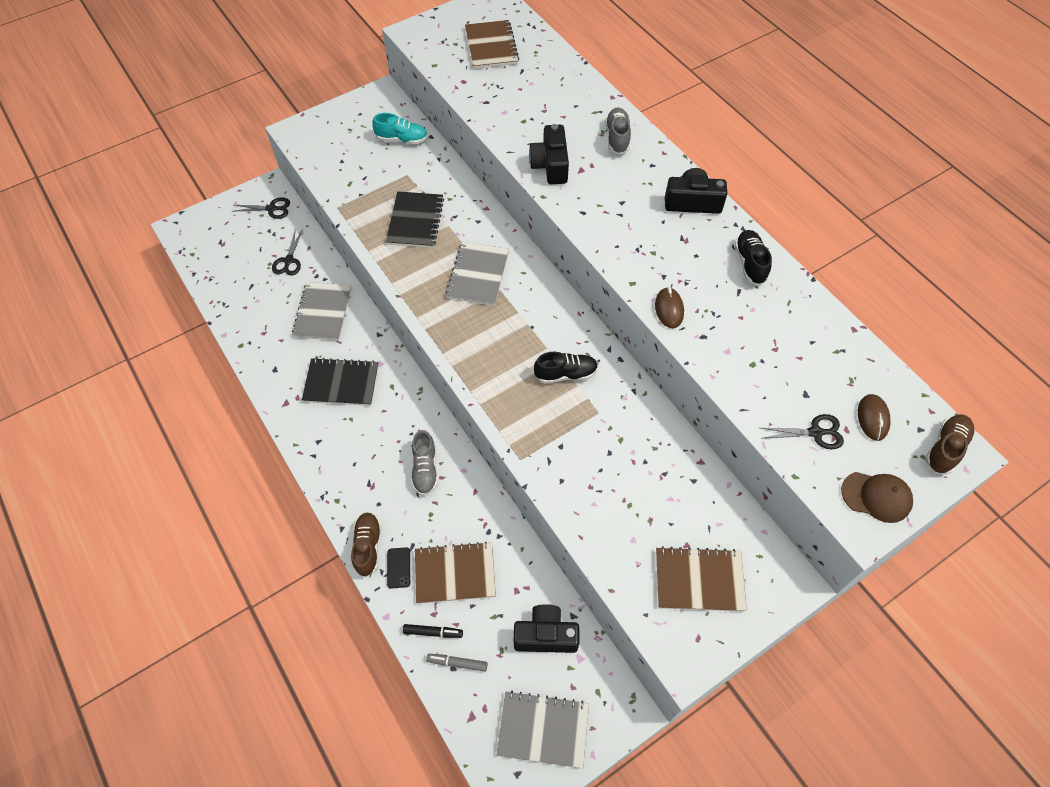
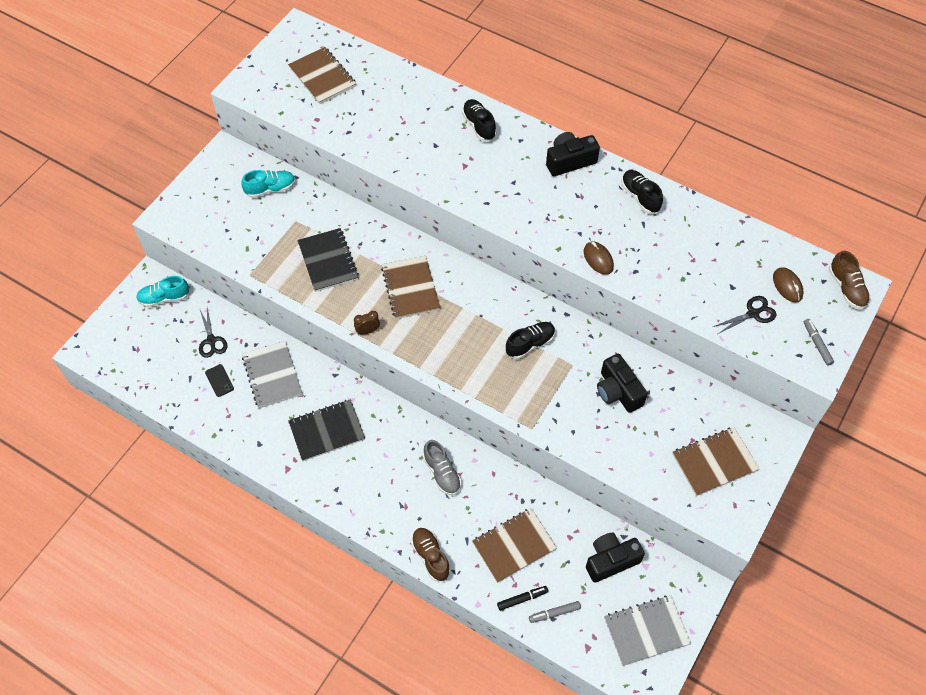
camera: 25 degrees left, 0 degrees up
(271, 209) = (164, 298): black scissors -> turquoise shoe
(398, 568) = (466, 562): black phone -> black phone (219, 380)
(414, 299) = (368, 331): none -> brown clock
(478, 275) = (410, 288): grey notebook -> brown notebook
(550, 165) = (437, 171): black camera -> black camera (618, 391)
(617, 138) = (479, 125): grey shoe -> black shoe
(876, 497) = (817, 344): brown cap -> grey marker
(945, 448) = (846, 288): brown shoe -> brown shoe turned 150 degrees clockwise

